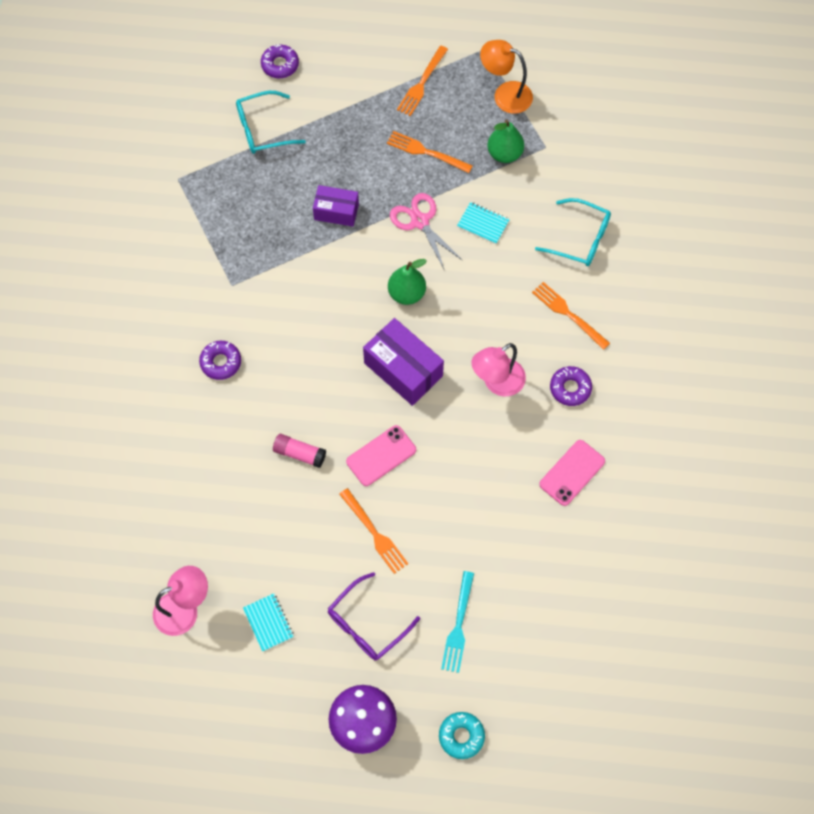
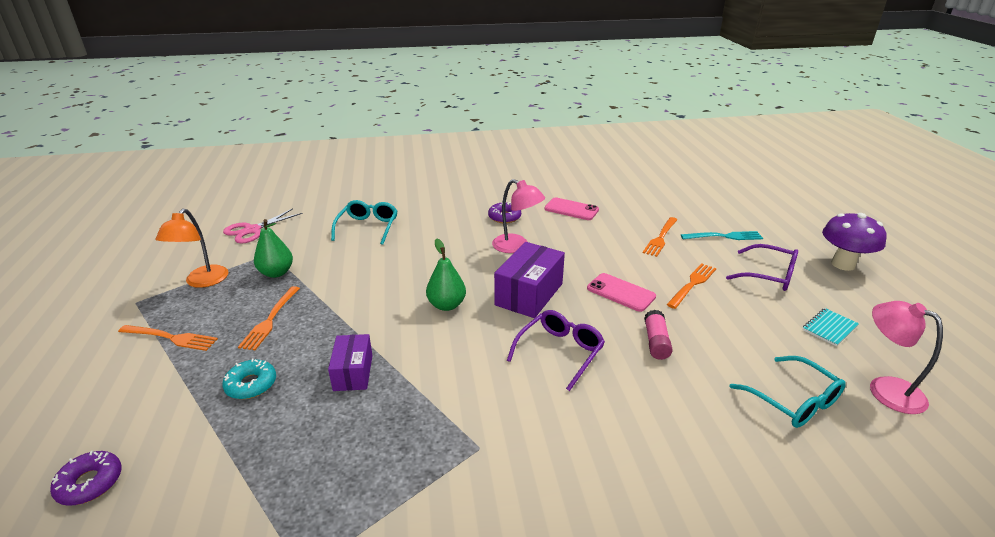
camera: 105 degrees left, 35 degrees down
(221, 362) = (592, 431): purple donut -> none
(263, 129) = (214, 475): turquoise glasses -> turquoise glasses (793, 401)
(312, 369) = (560, 352): none -> purple glasses
(420, 221) = (360, 310): pink scissors -> pink scissors (252, 230)
(461, 736) = (796, 225): turquoise donut -> turquoise donut (251, 384)
(483, 224) = (358, 274): turquoise notebook -> none
(568, 314) = (440, 224): orange fork -> orange fork (661, 238)

